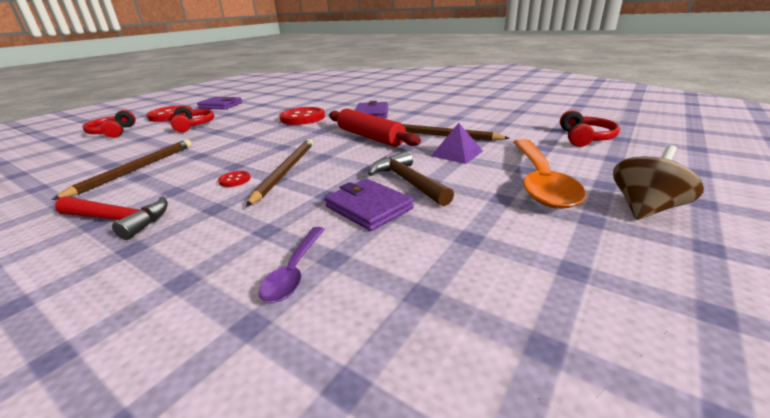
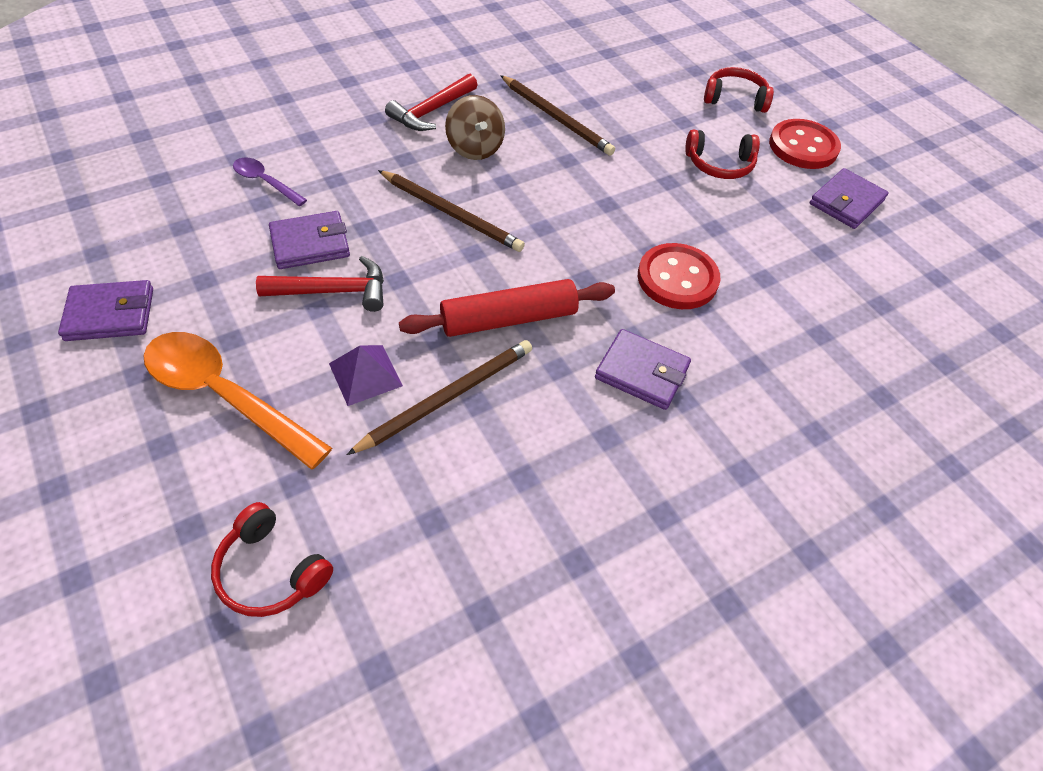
camera: 110 degrees right, 25 degrees up
(235, 180) = (460, 176): red button -> none
(408, 182) = (333, 291): brown hammer -> red hammer
(581, 268) = (110, 314): none -> purple wallet
(645, 208) = (102, 428): brown spinning top -> brown spinning top (475, 148)

